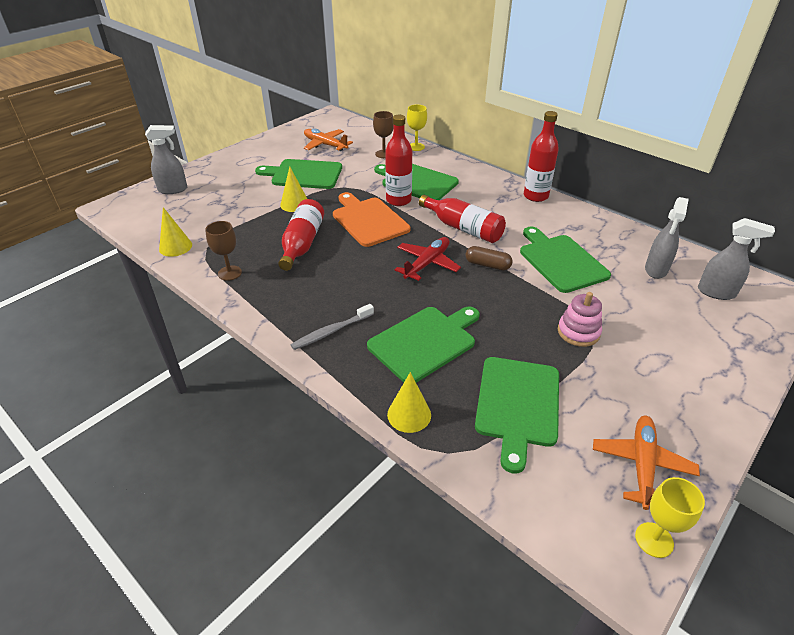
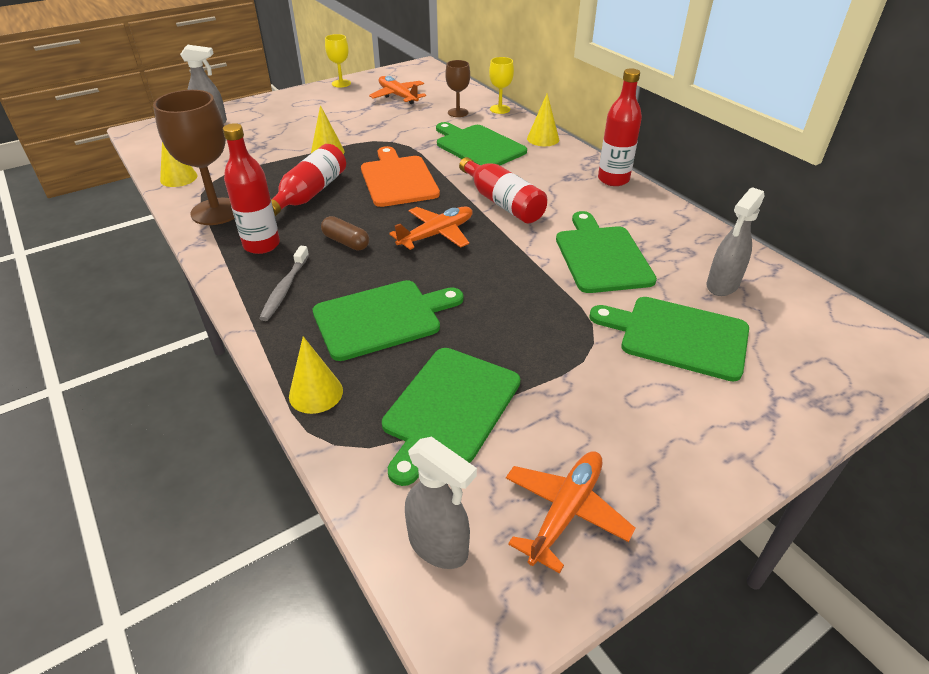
camera: 15 degrees right, 0 degrees up
(229, 273) = (216, 212): brown goblet -> brown goblet, size x1.85
(304, 174) = (356, 123): green cutting board -> green cutting board (678, 336)
(331, 331) = (285, 289): grey toothbrush -> grey toothbrush turned 60 degrees counterclockwise
(398, 200) = (445, 163): red bottle -> red bottle (261, 245)
(427, 264) = (436, 234): red plane -> orange plane
(464, 168) = (543, 139): none -> yellow cone
(487, 265) = (507, 247): brown capsule -> brown capsule (346, 242)
(578, 332) = (575, 340): pink stacking toy -> none
(654, 540) = (527, 606): yellow goblet -> yellow goblet (341, 83)
(716, 292) = (792, 326): grey spray bottle -> grey spray bottle (439, 546)

